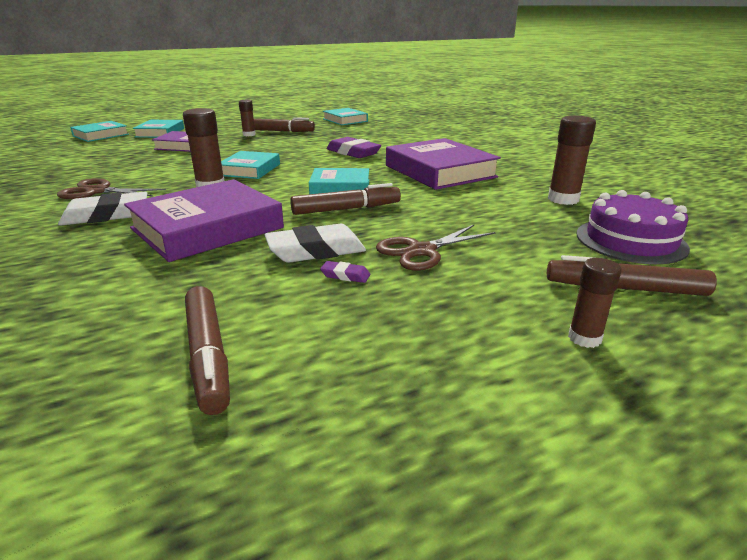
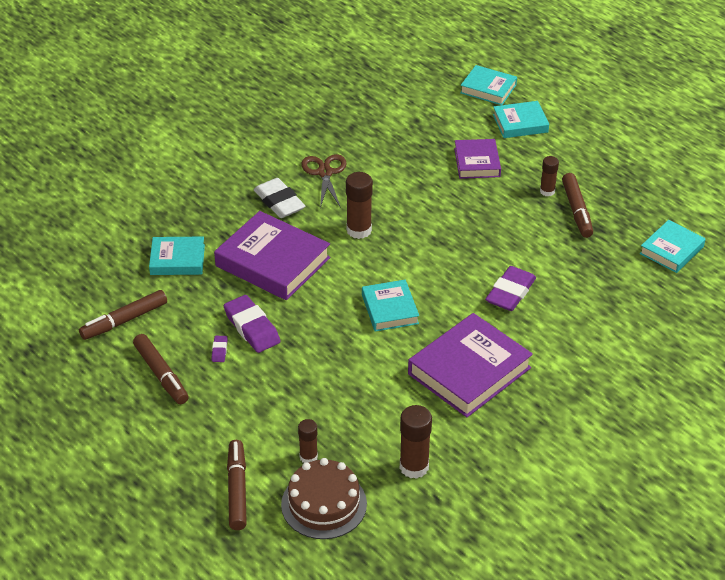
camera: 75 degrees right, 15 degrees up
(250, 170) = (417, 236): turquoise book -> turquoise book (177, 260)
(316, 250) = (252, 328): white eraser -> purple eraser
(346, 209) = (336, 325): brown marker -> brown marker (161, 374)
(421, 251) = (267, 382): brown scissors -> none
(584, 338) = (171, 464): brown glue stick -> brown glue stick (308, 457)
(630, 240) = (324, 504): purple cake -> brown cake

